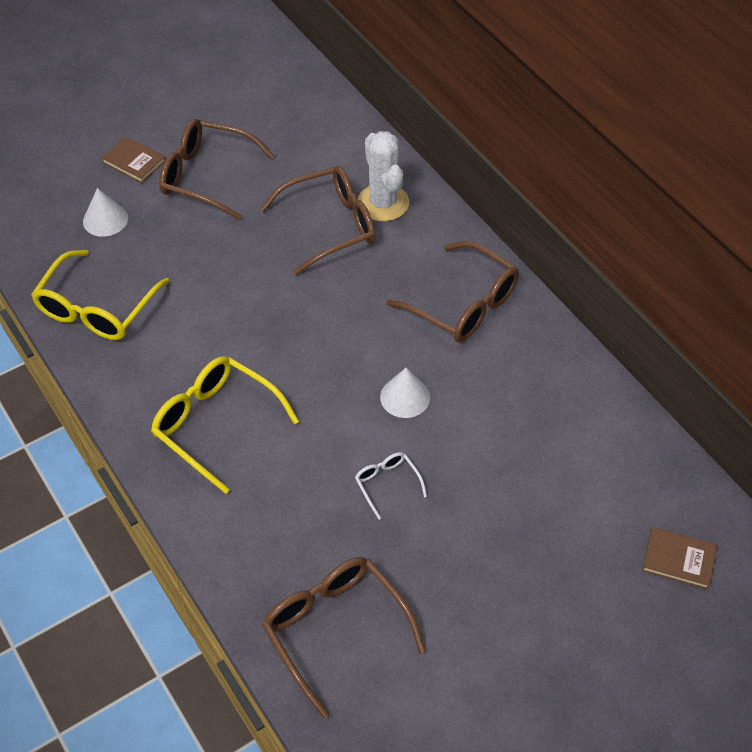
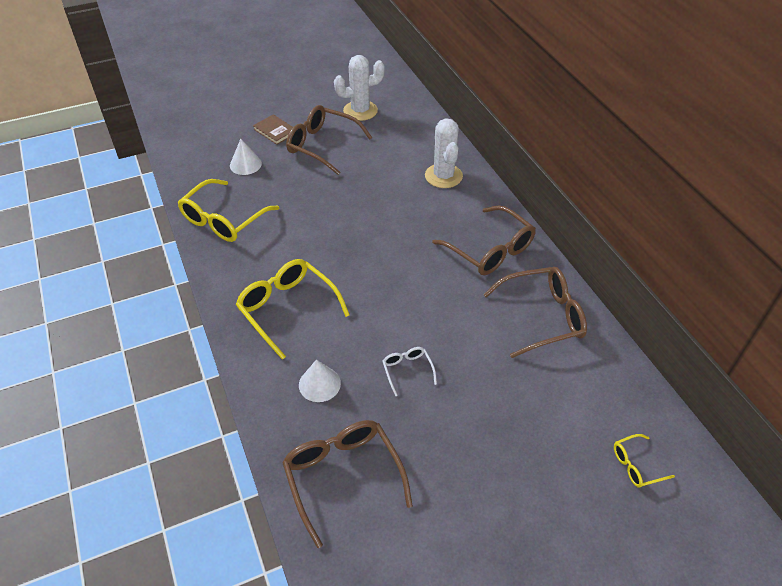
camera: 10 degrees right, 5 degrees down
(248, 114) = (360, 111): none -> white cactus
(330, 226) = (402, 186): brown glasses -> brown glasses (542, 317)
(405, 397) = (433, 309): white cone -> white cone (319, 384)
(678, 559) = (636, 465): brown book -> yellow glasses

